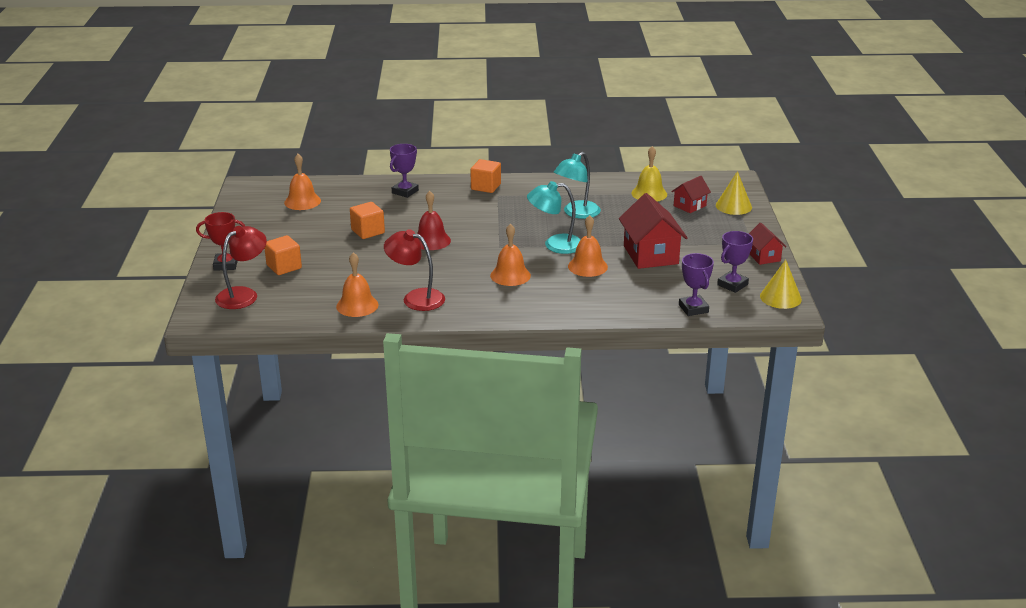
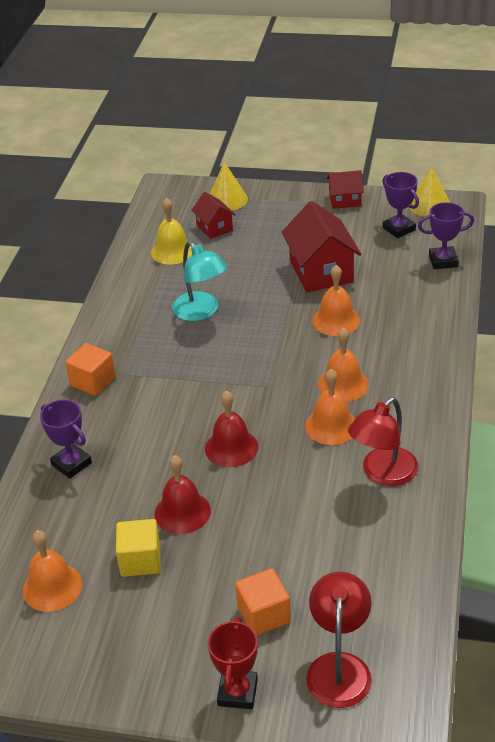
camera: 75 degrees left, 10 degrees up
(243, 295) = (339, 667): red lamp -> red lamp turned 45 degrees clockwise
(325, 224) = (140, 560): none -> yellow cube
(357, 305) = (393, 534): orange bell -> orange bell (331, 426)
(368, 231) = (182, 512): orange cube -> red bell
(555, 245) = (276, 339): turquoise lamp -> none
(650, 255) = (321, 271): red house -> red house turned 75 degrees clockwise

